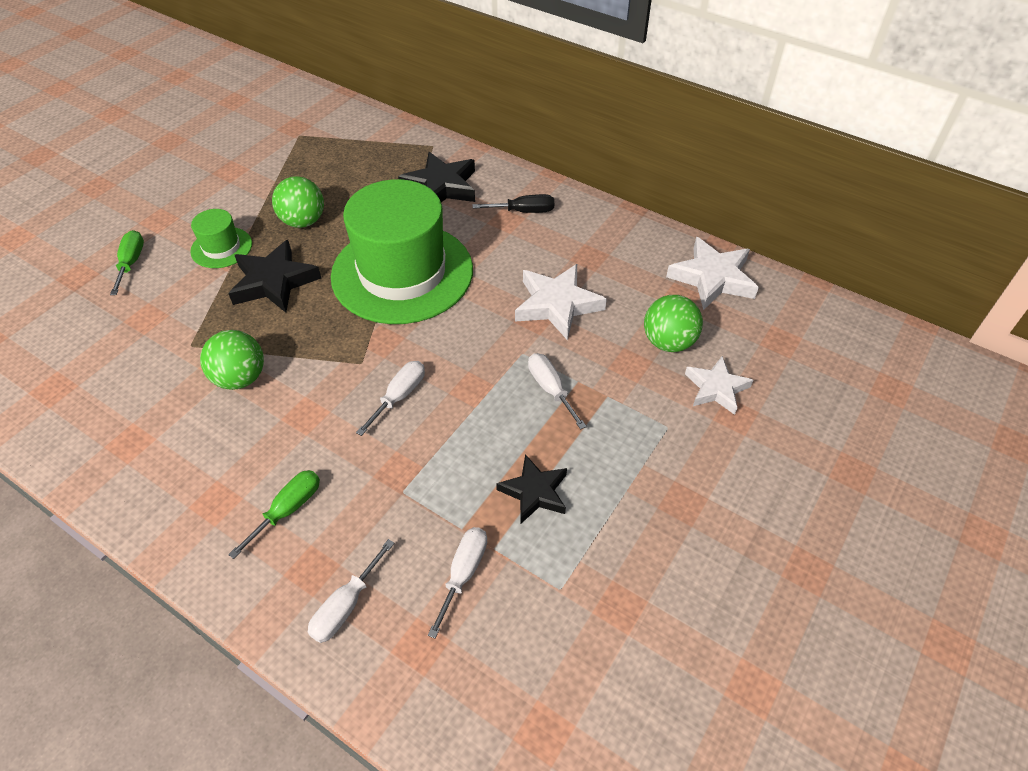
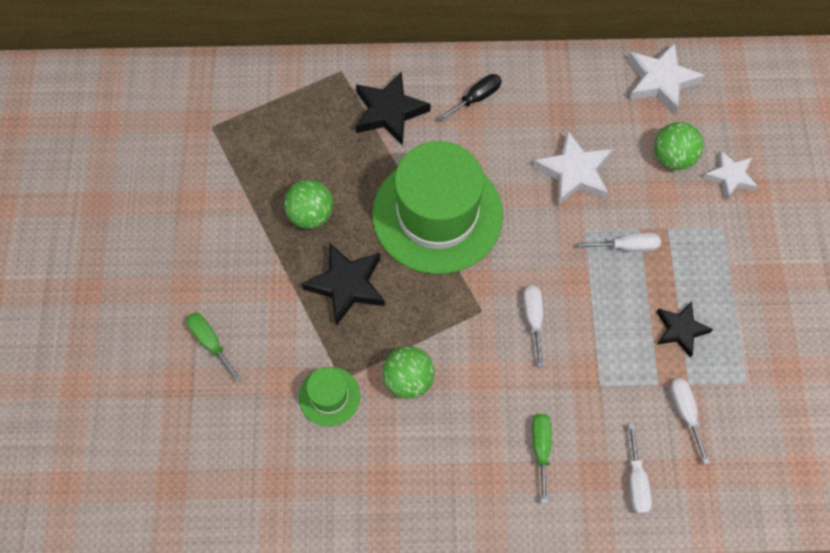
camera: 35 degrees left, 15 degrees up
(221, 247) = (270, 281): green hat -> green hat (329, 396)
(550, 389) = (627, 246): white screwdriver -> white screwdriver turned 150 degrees clockwise

